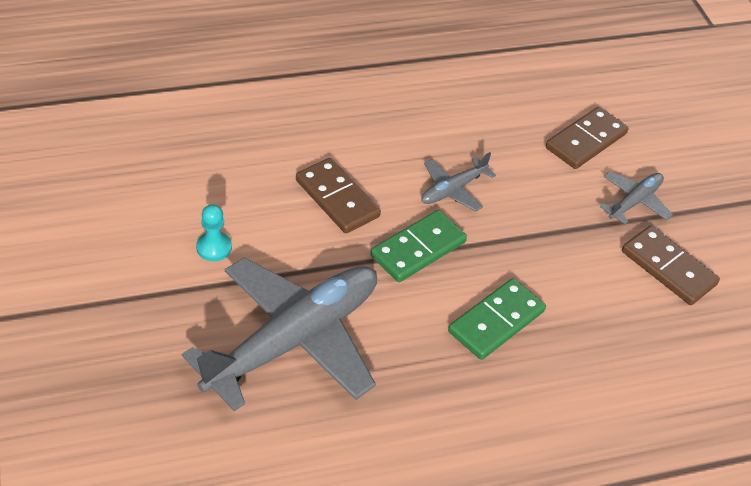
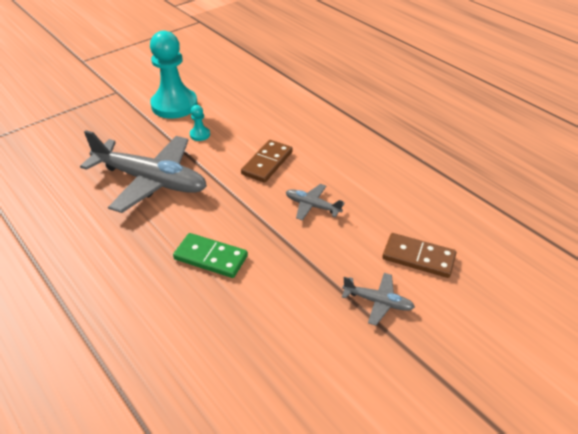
camera: 70 degrees right, 5 degrees down
(102, 253) = (174, 105): none -> turquoise pawn
(418, 249) = (250, 206): green domino -> none
(668, 268) = (322, 340): brown domino -> none

